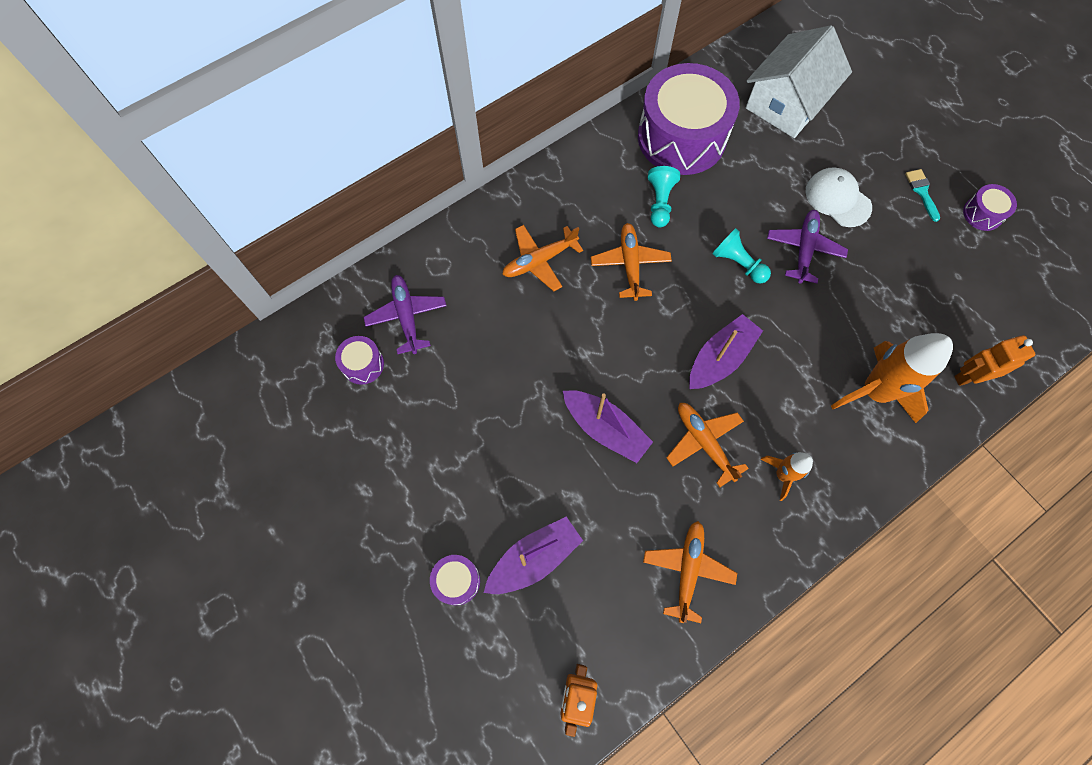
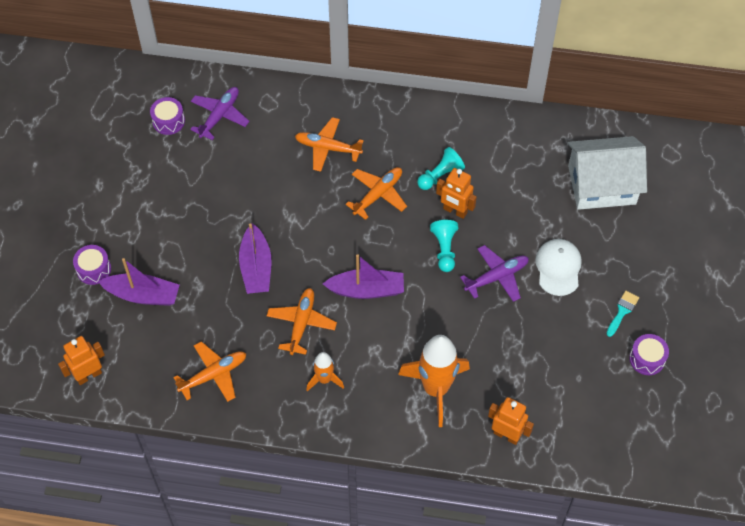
camera: 45 degrees right, 10 degrees down
(681, 137) = (503, 149): purple drum -> none
(707, 223) = (455, 211): none -> orange robot

